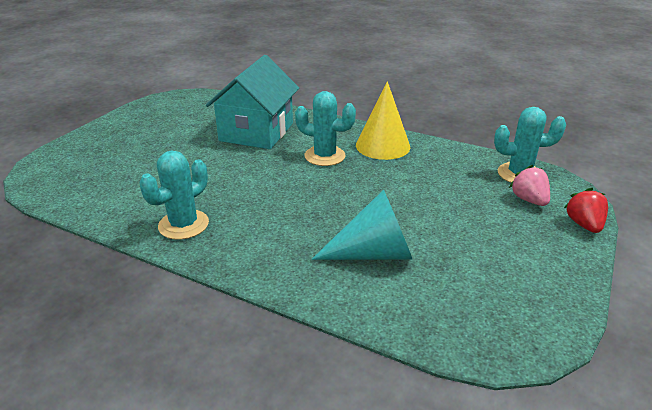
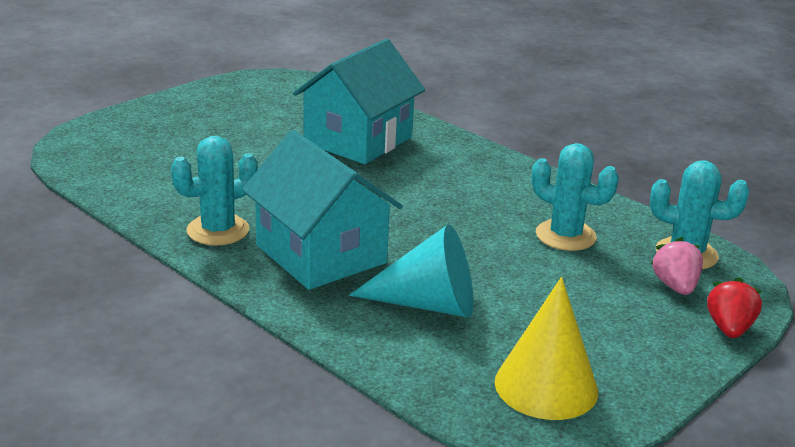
camera: 15 degrees right, 5 degrees down
(273, 228) = (321, 254): none -> turquoise house
(325, 156) = (431, 185): turquoise cactus -> turquoise cactus (565, 236)
(383, 146) = (518, 186): yellow cone -> yellow cone (546, 386)

